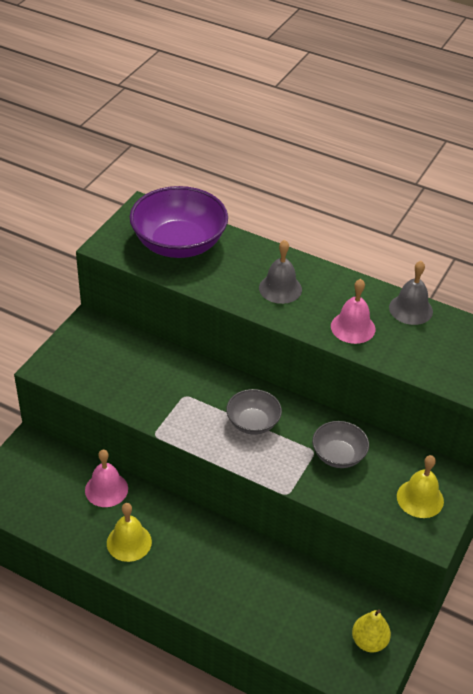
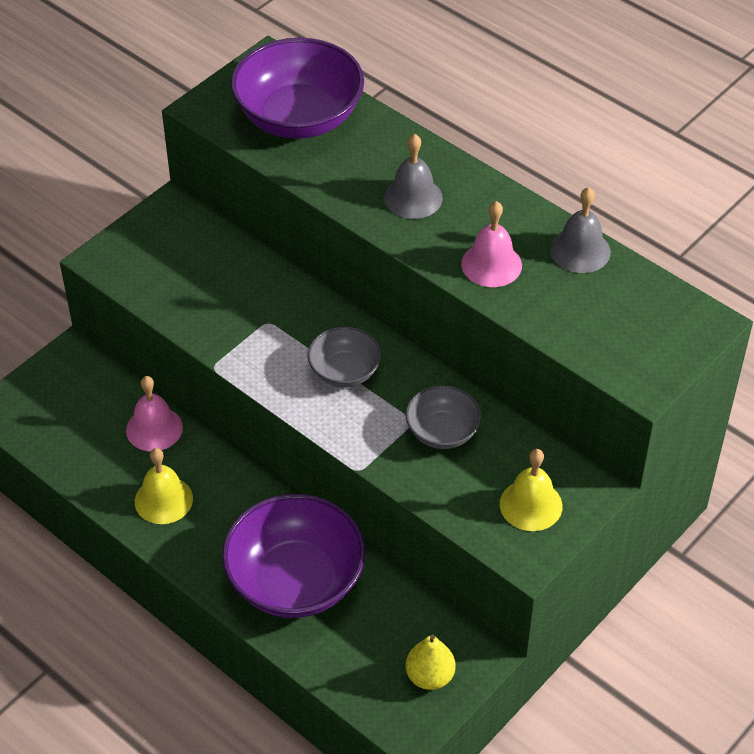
camera: 15 degrees right, 5 degrees up
(247, 586) = (295, 580): none -> purple bowl

